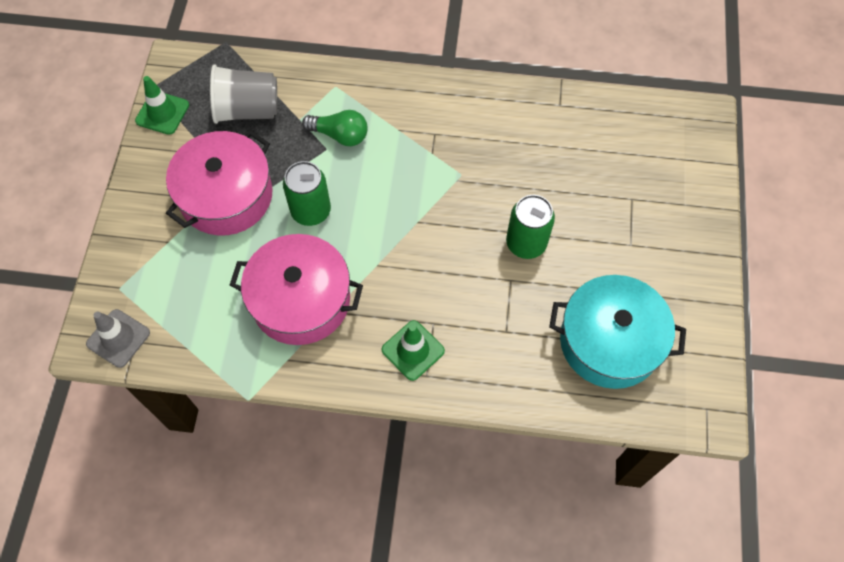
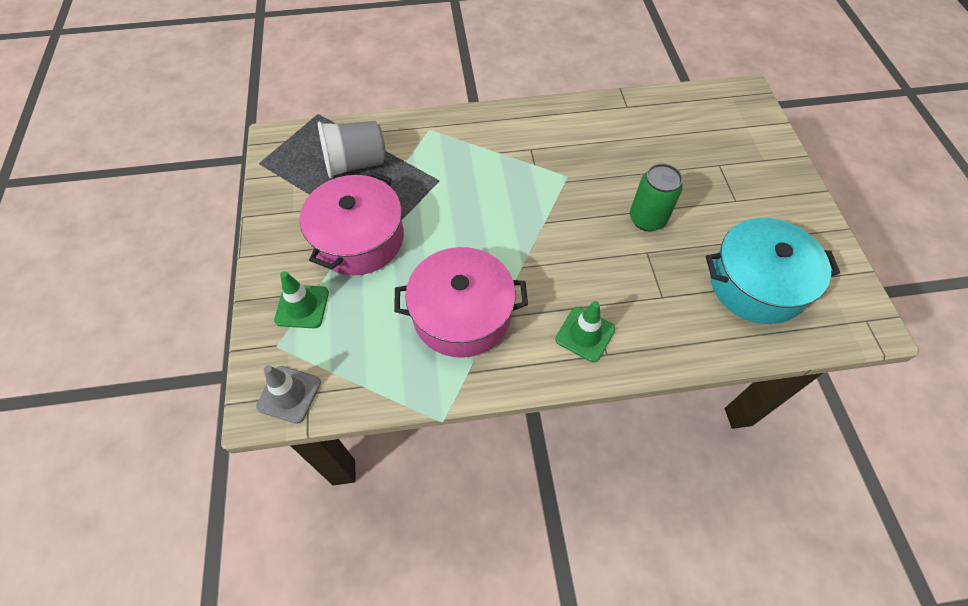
camera: 15 degrees left, 5 degrees down
(162, 113) = (275, 181): green traffic cone -> green traffic cone (302, 306)
(311, 211) = (443, 234): green can -> none
(340, 135) = (447, 167): green light bulb -> none

